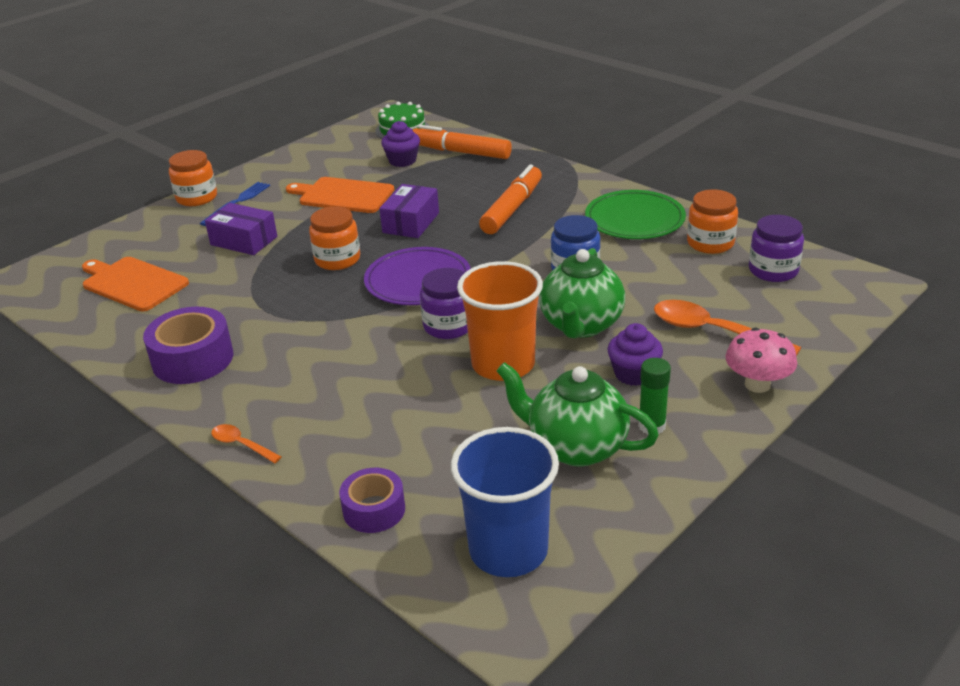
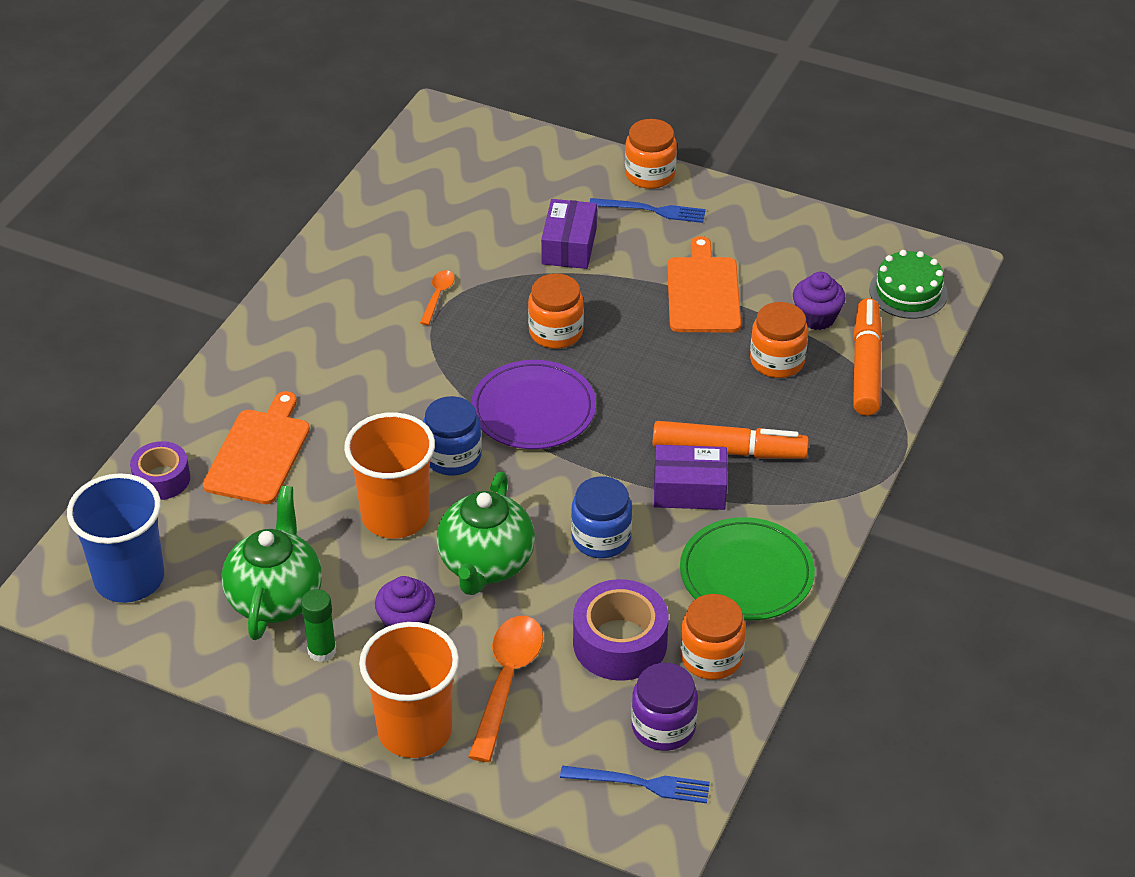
camera: 70 degrees right, 10 degrees up
(132, 283) = (458, 197): orange cutting board -> orange cutting board (259, 453)
(193, 359) = (343, 289): purple tape -> purple tape (620, 643)
(241, 445) = (227, 367): orange spoon -> orange spoon (438, 296)
(411, 223) = (659, 369): purple box -> purple box (689, 489)
(434, 179) = (777, 361): none -> orange jar
(448, 326) = (452, 457): purple jar -> blue jar
(581, 325) = (485, 564): green teapot -> green teapot turned 75 degrees counterclockwise
(757, 384) = (414, 730): pink mushroom -> orange cup
(827, 287) = (640, 784): none -> blue fork

